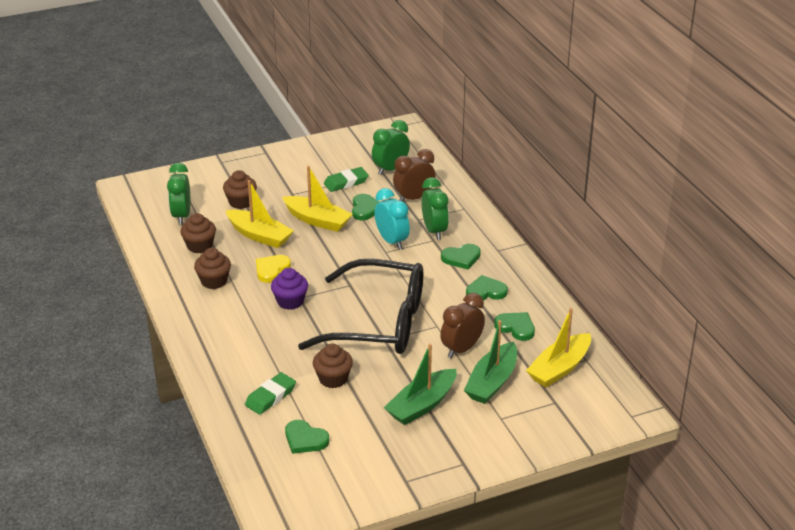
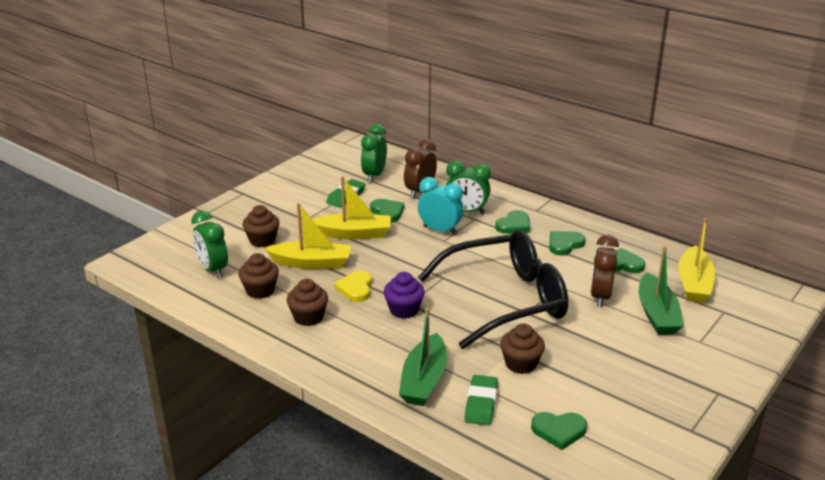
camera: 30 degrees left, 5 degrees down
(422, 405) = (624, 356): green boat -> green boat (424, 380)
(434, 231) = (467, 211): green clock -> green clock turned 150 degrees clockwise

